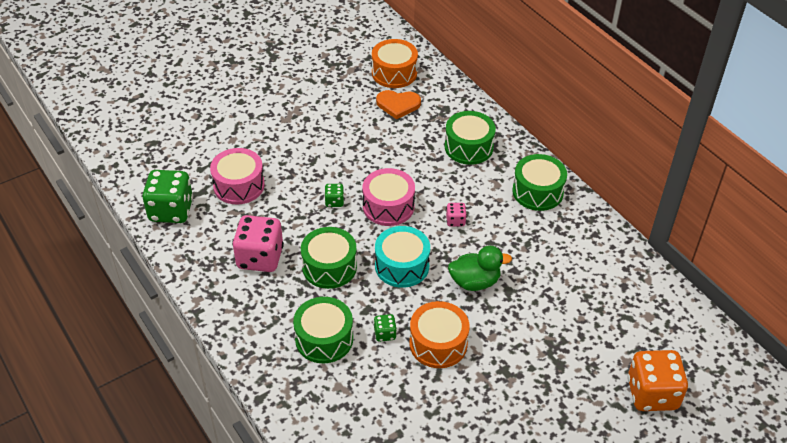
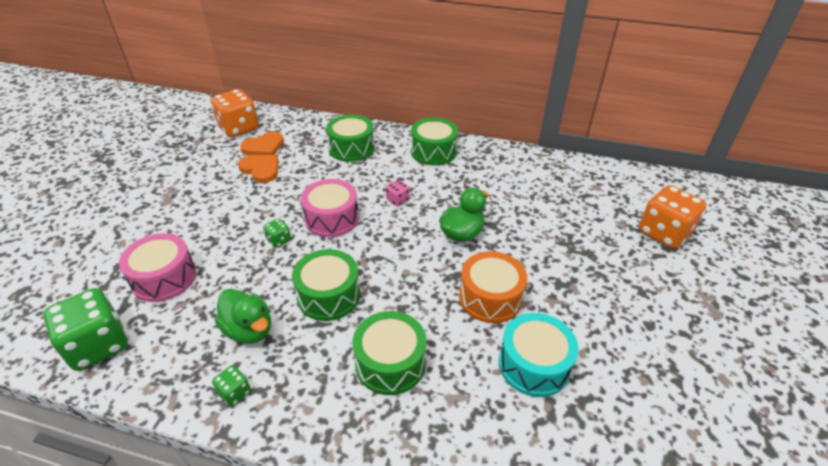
camera: 40 degrees left, 5 degrees down
(260, 258) = (249, 330): pink dice -> green duck
(376, 127) = (261, 169): none -> orange heart
(385, 334) = (439, 320): green dice -> green dice (234, 392)
(394, 73) = (238, 128): orange drum -> orange dice
(402, 266) = (392, 256): turquoise drum -> turquoise drum (533, 365)

